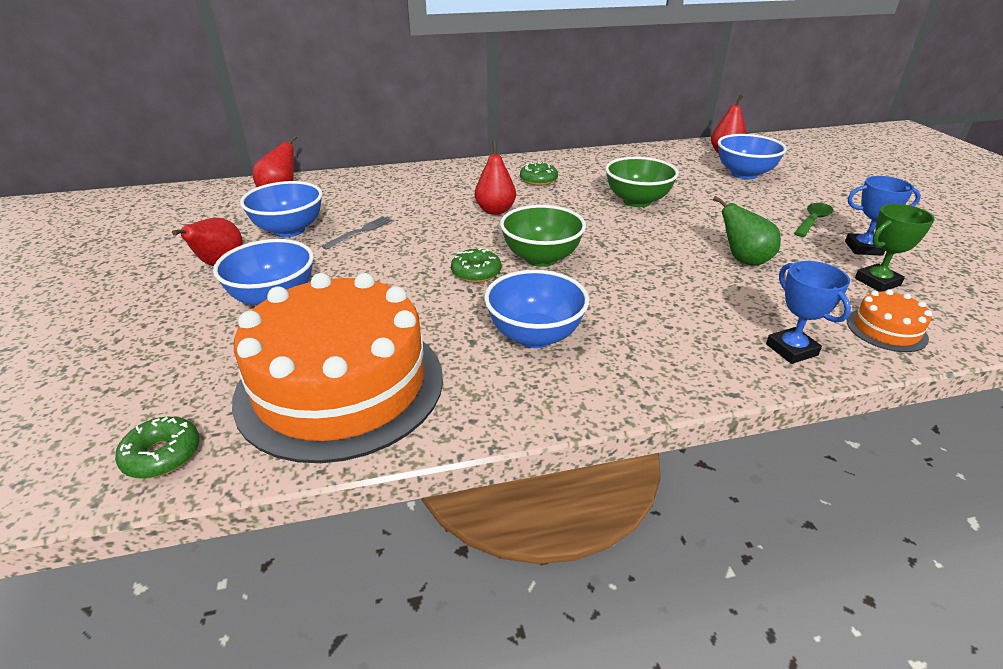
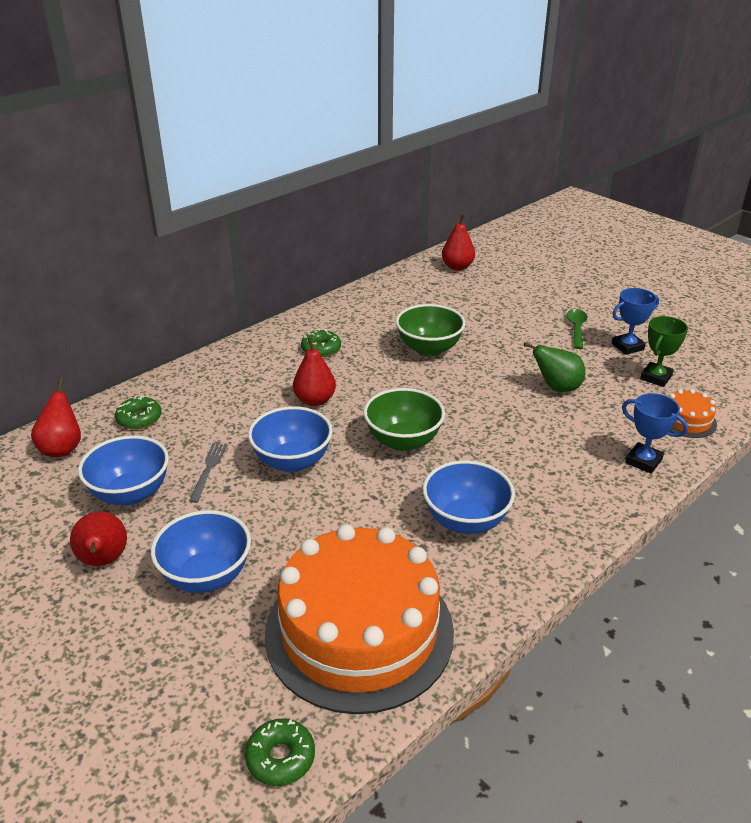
camera: 30 degrees left, 0 degrees up
(476, 272) = (363, 476): green donut -> green donut (139, 419)
(744, 174) = (491, 289): blue bowl -> blue bowl (292, 461)

